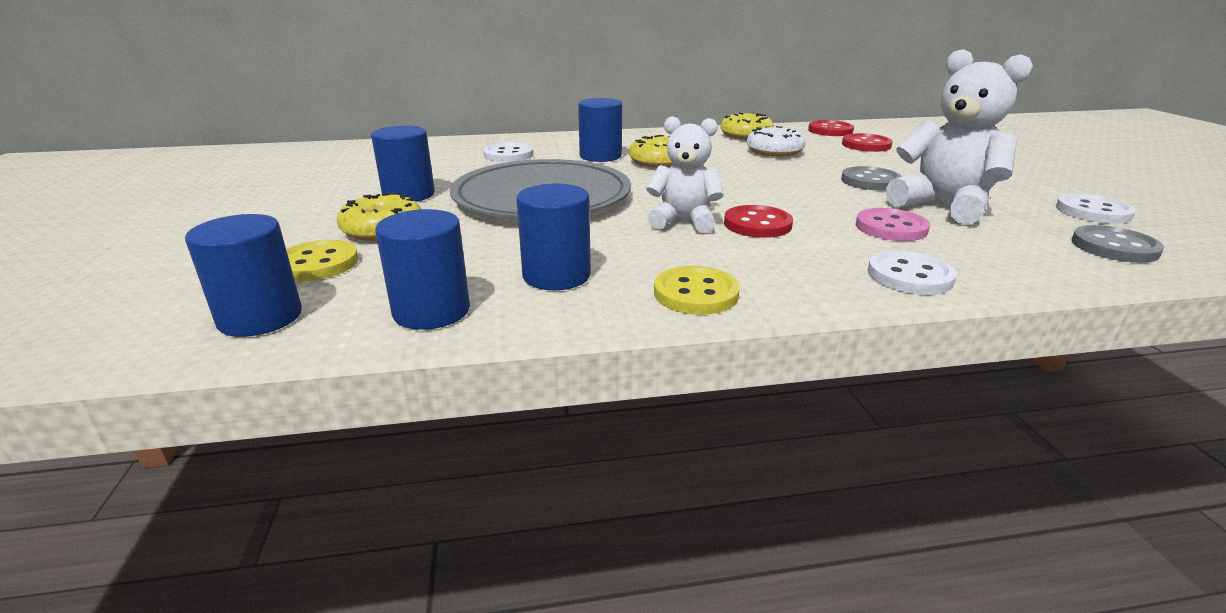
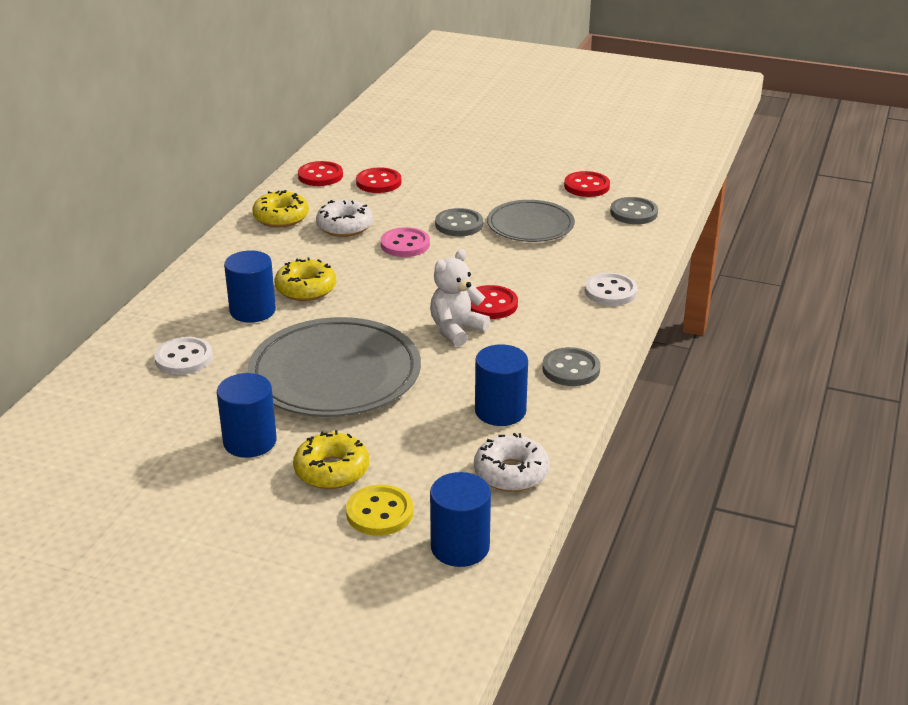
camera: 60 degrees left, 5 degrees up
(431, 311) = (511, 473): blue cylinder -> white donut
(696, 293) = (571, 369): yellow button -> grey button
(891, 228) = (544, 261): pink button -> pink button (405, 244)
(944, 206) = (530, 225): white teddy bear -> grey plate
(1093, 211) = (586, 186): white button -> red button

